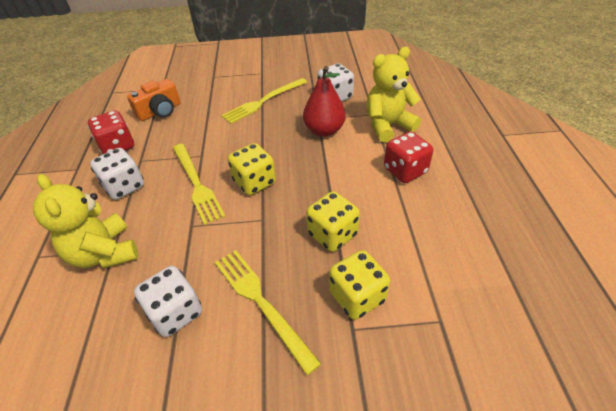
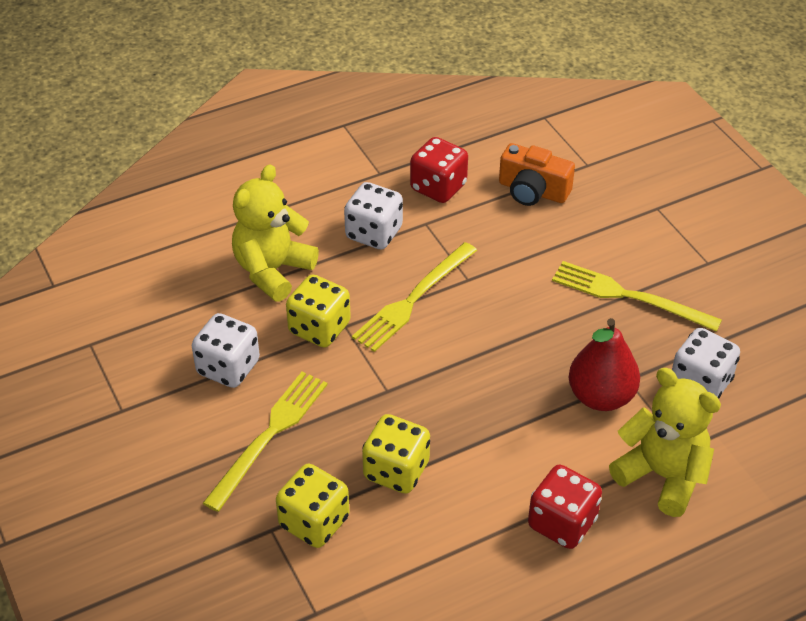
camera: 65 degrees right, 0 degrees up
(254, 182) = (447, 356): yellow dice -> yellow dice (319, 328)

